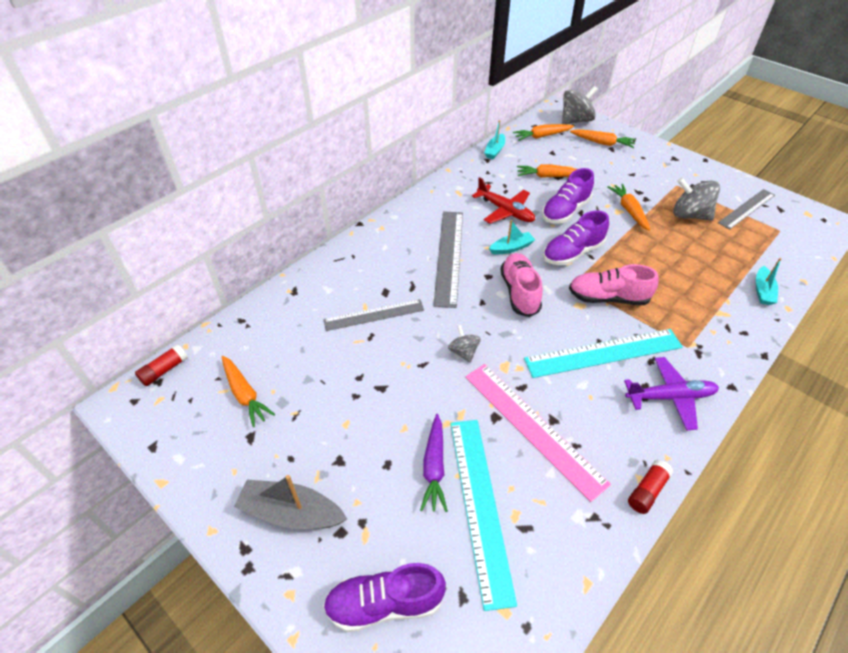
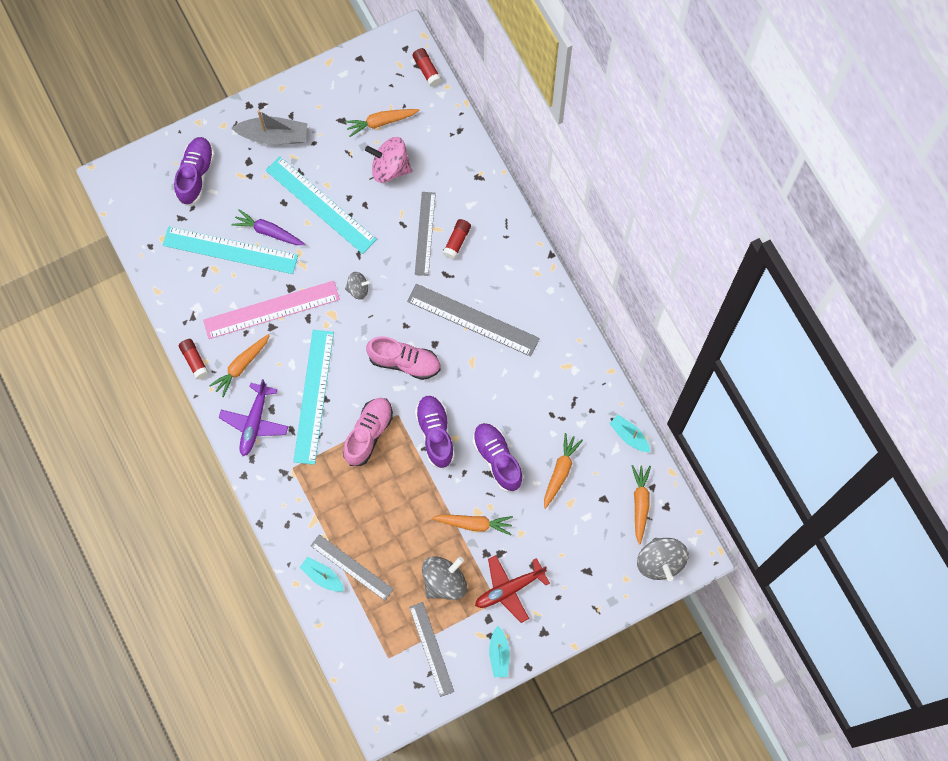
camera: 110 degrees right, 25 degrees up
(291, 513) = (273, 136): grey boat -> grey boat turned 60 degrees clockwise
(304, 367) = (390, 167): none -> pink spinning top
(372, 288) = (457, 241): none -> red glue stick
(375, 421) = (320, 204): none -> turquoise ruler
(505, 211) = (519, 399): red plane -> red plane (509, 589)
(511, 248) = (463, 380): turquoise boat -> turquoise boat (499, 654)
(602, 143) = (602, 566): orange carrot -> orange carrot (241, 366)
(735, 273) = (352, 567): none -> grey ruler

